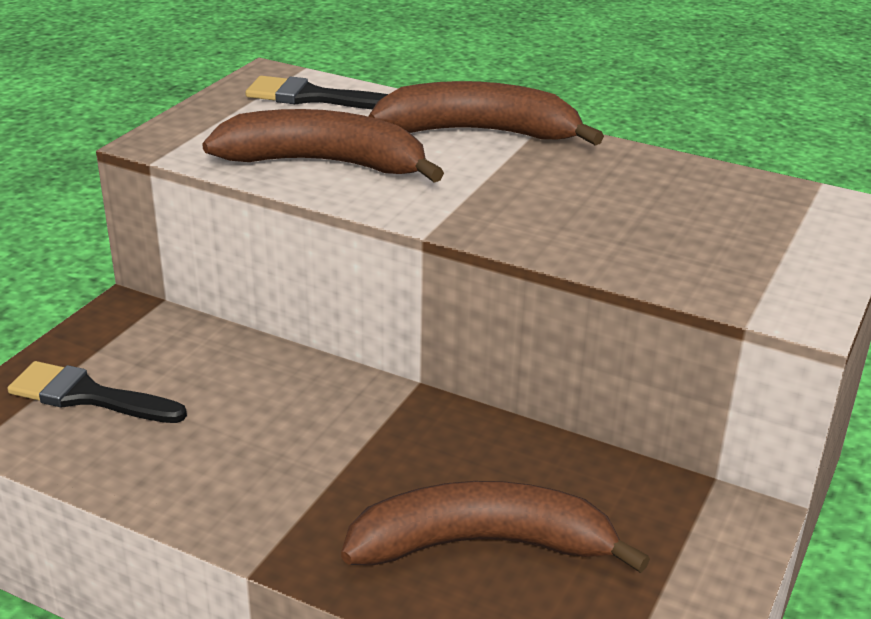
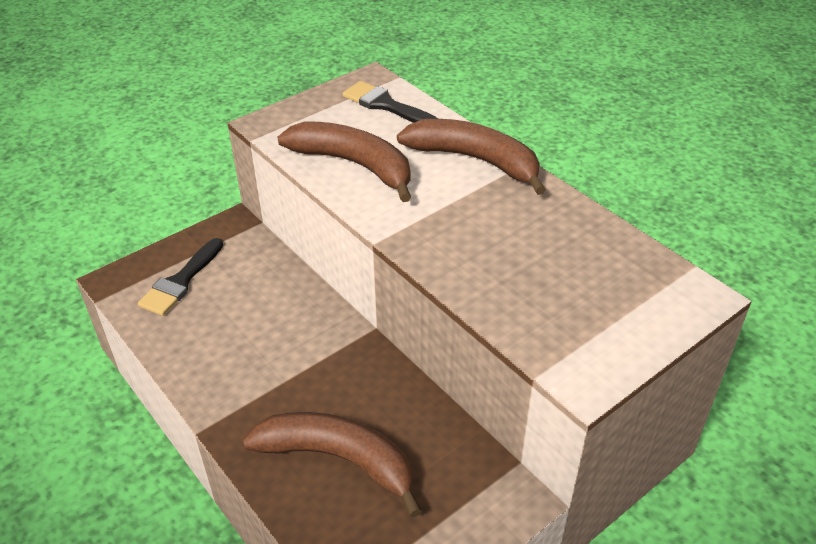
camera: 25 degrees right, 10 degrees up
(88, 396) = (181, 281): black brush -> black brush turned 105 degrees counterclockwise

